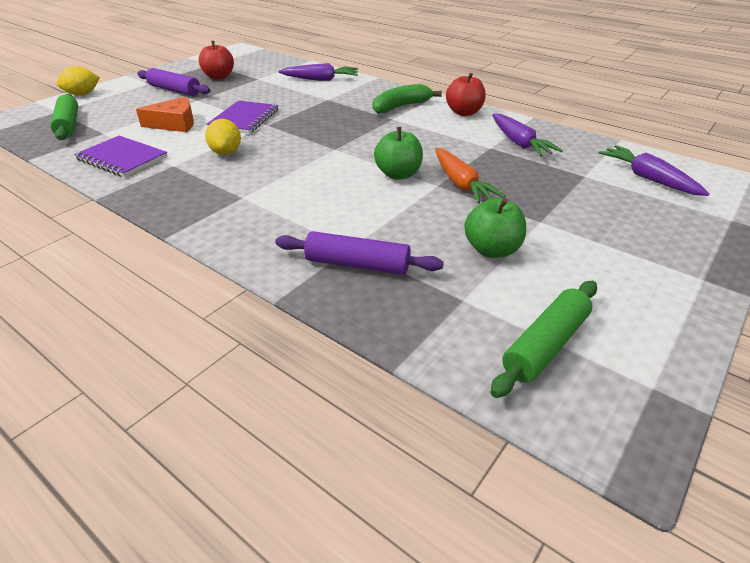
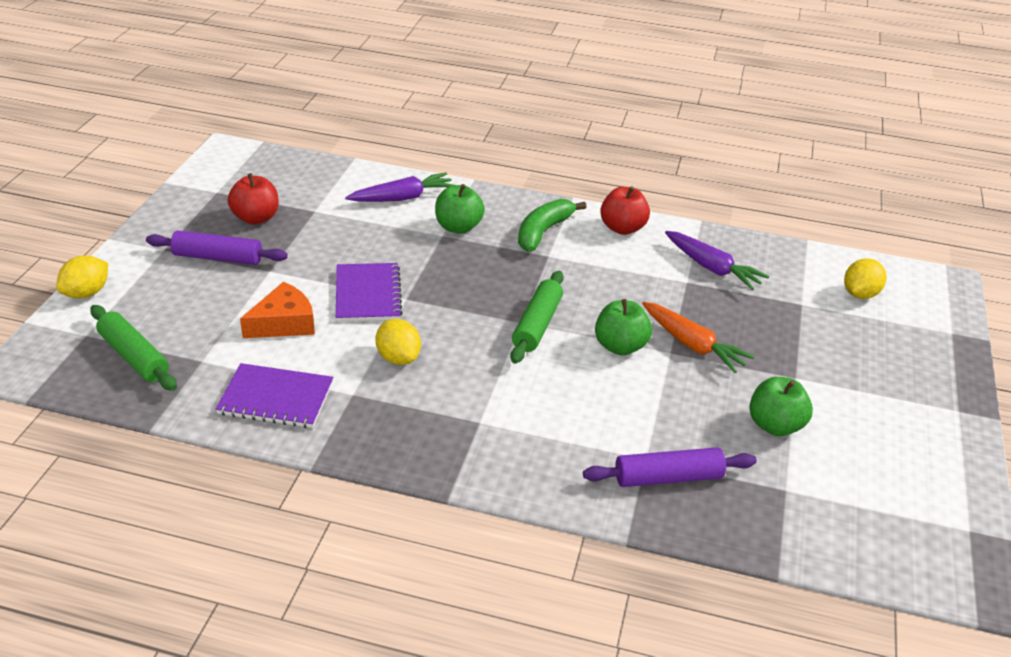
camera: 25 degrees left, 0 degrees up
(342, 97) = (458, 227): none -> green apple
(545, 345) = (876, 516): green rolling pin -> green rolling pin (537, 325)
(648, 178) = (860, 294): purple carrot -> yellow lemon

